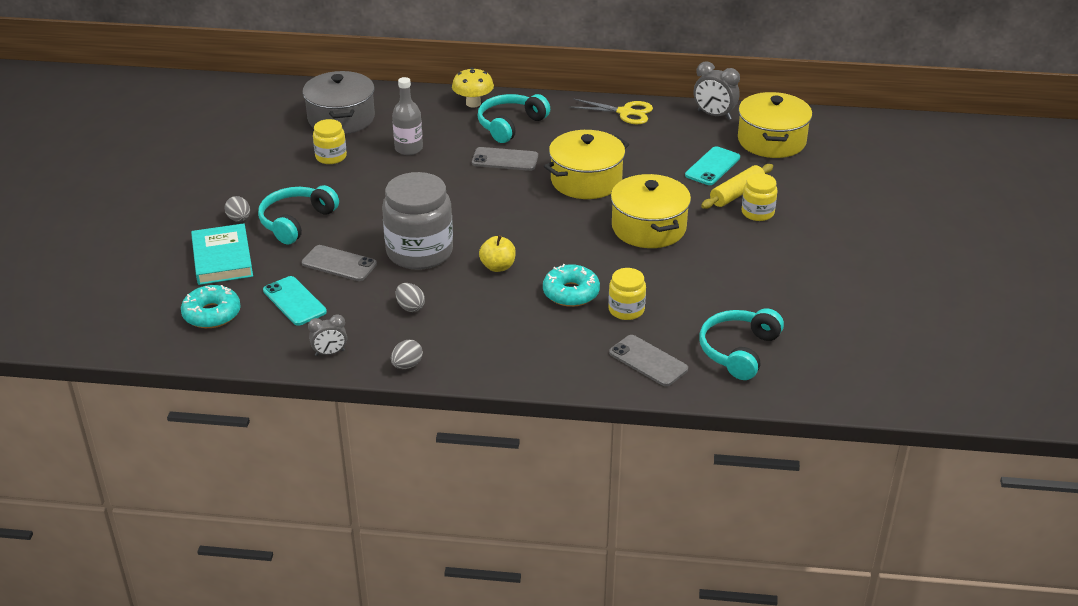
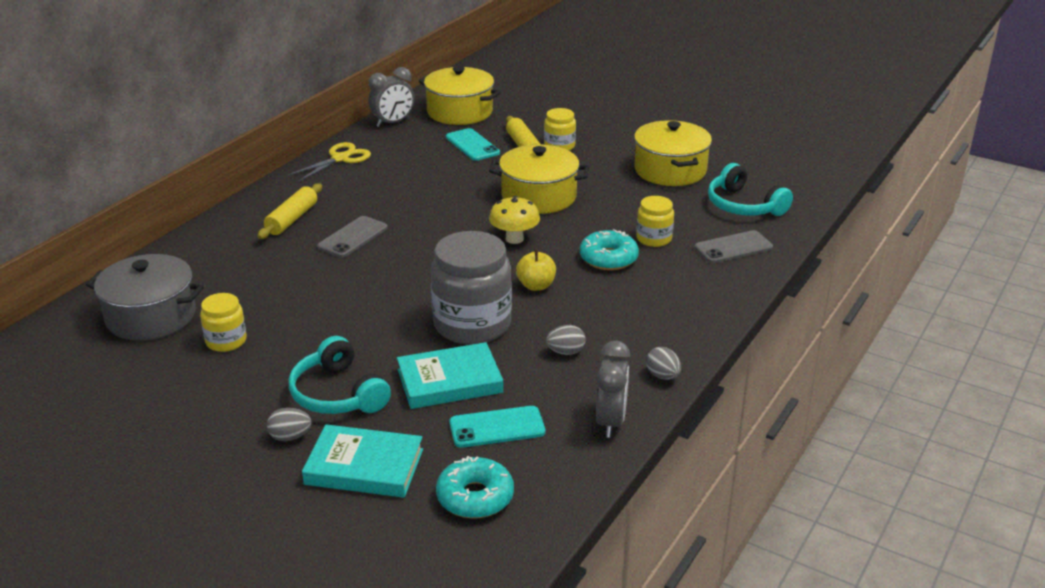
camera: 65 degrees left, 5 degrees down
(330, 353) = (610, 422): grey clock -> grey clock, size x1.55
(339, 264) = (449, 381): grey phone -> turquoise book
(408, 149) = (268, 287): grey bottle -> none
(473, 103) = (225, 229): yellow mushroom -> yellow mushroom (514, 239)
(510, 125) = (292, 219): turquoise headphones -> yellow rolling pin
(586, 180) = (434, 206): yellow pot -> yellow pot (670, 170)

